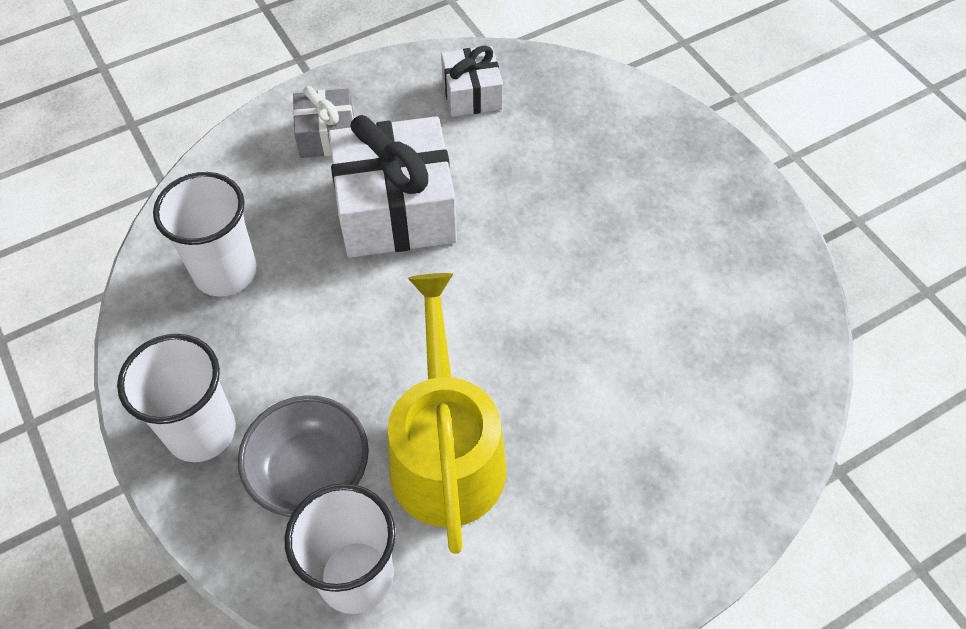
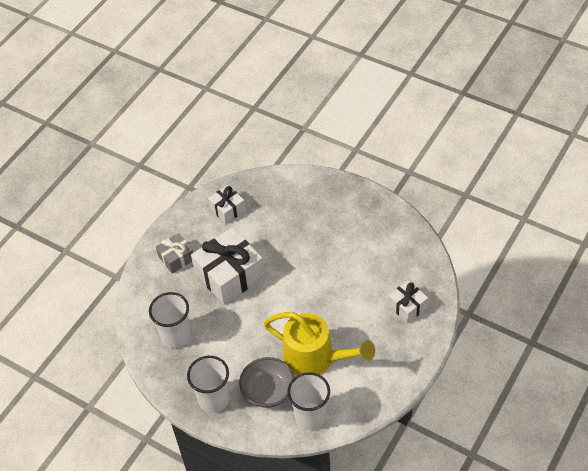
camera: 25 degrees left, 5 degrees down
(446, 453) = (315, 358): yellow watering can -> yellow watering can turned 150 degrees clockwise
(701, 444) = (407, 306): none -> white gift

